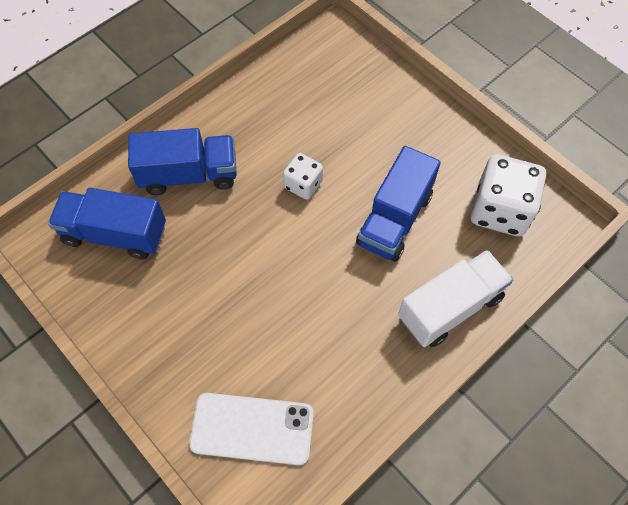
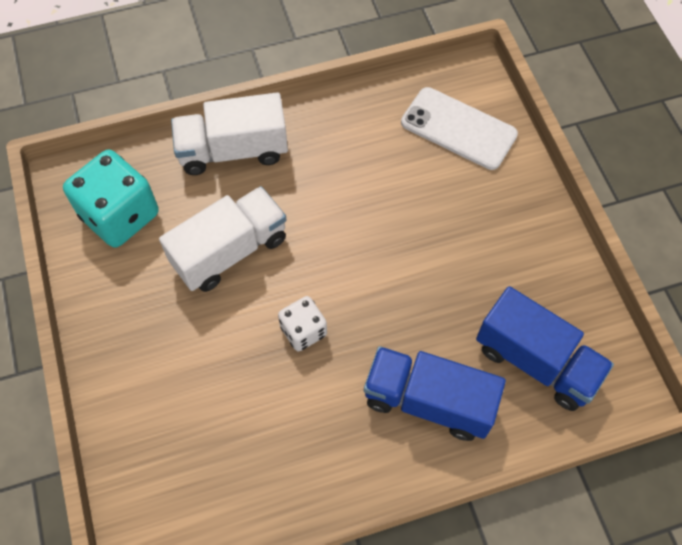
camera: 155 degrees left, 0 degrees up
(394, 219) = (230, 251): blue truck -> white truck
(500, 210) = (120, 215): white dice -> turquoise dice

